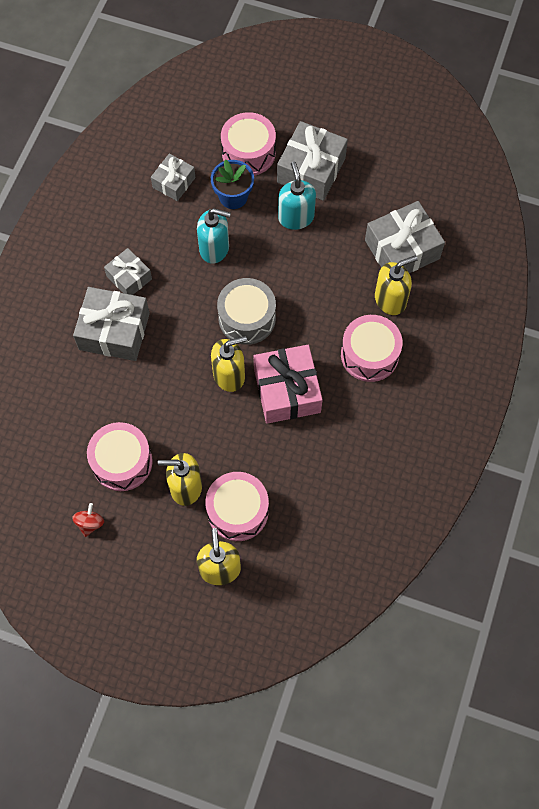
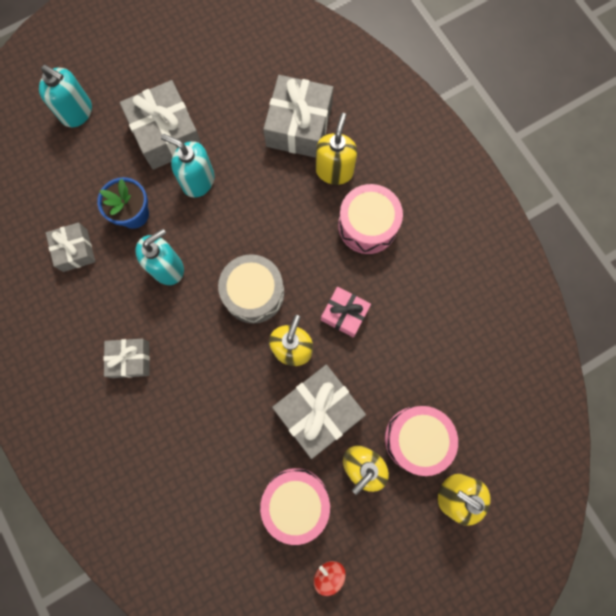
camera: 50 degrees left, 10 degrees up
(114, 331) = (170, 412): grey gift -> grey gift (318, 411)
(248, 153) = (104, 169): pink drum -> none
(273, 103) = (77, 112): none -> turquoise soap dispenser
(287, 390) = (344, 314): pink gift -> pink gift, size x0.59

